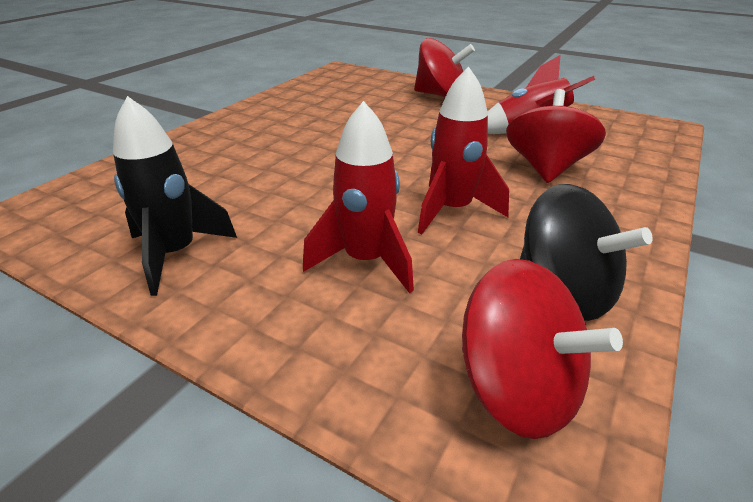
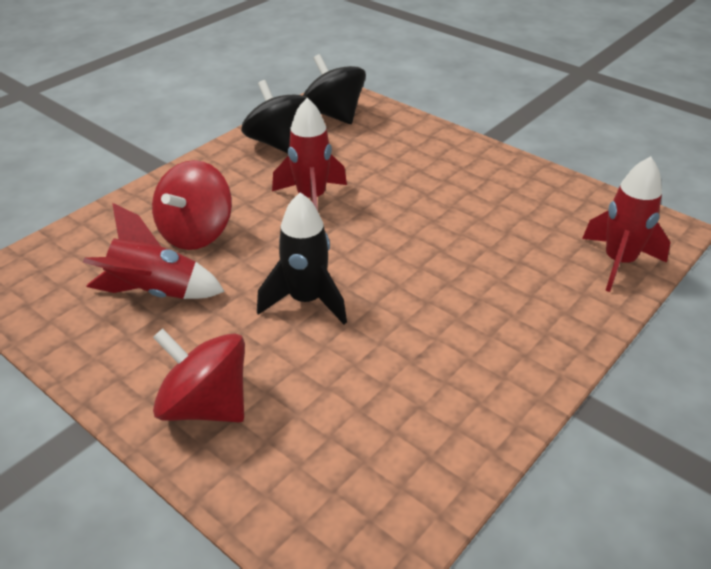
camera: 170 degrees left, 5 degrees up
(175, 254) = (516, 186): black rocket -> black rocket (306, 301)
(365, 261) = (388, 170): red rocket -> red rocket (618, 262)
(518, 389) = (334, 114): red spinning top -> black spinning top

